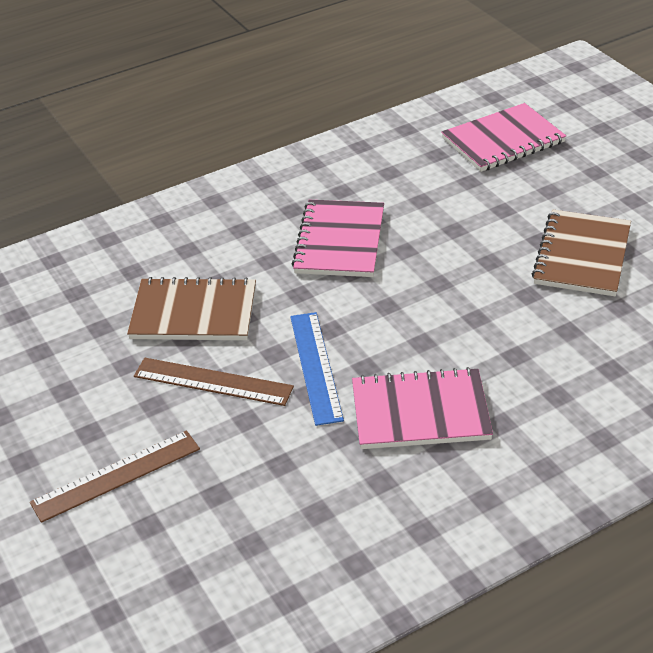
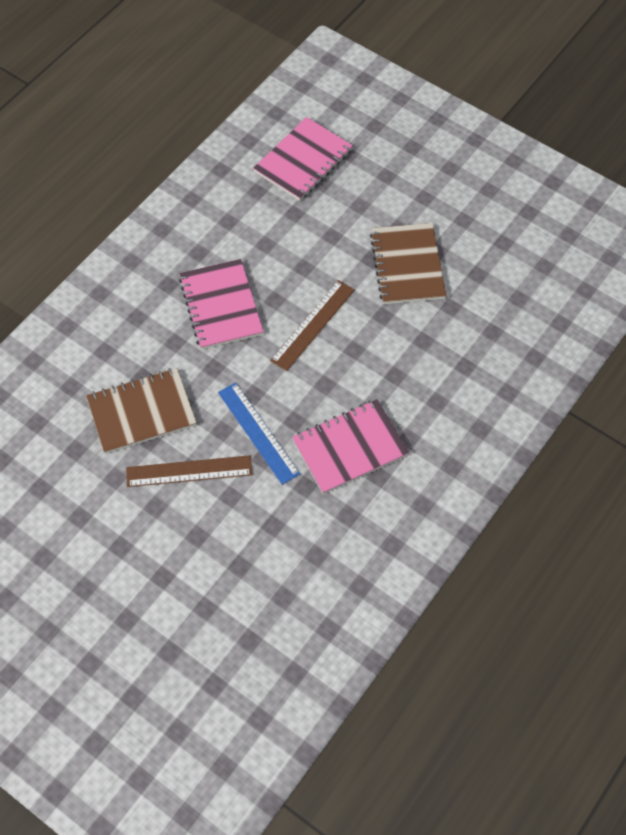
camera: 25 degrees left, 20 degrees up
(116, 475) = (160, 576): brown ruler -> brown ruler (312, 325)

